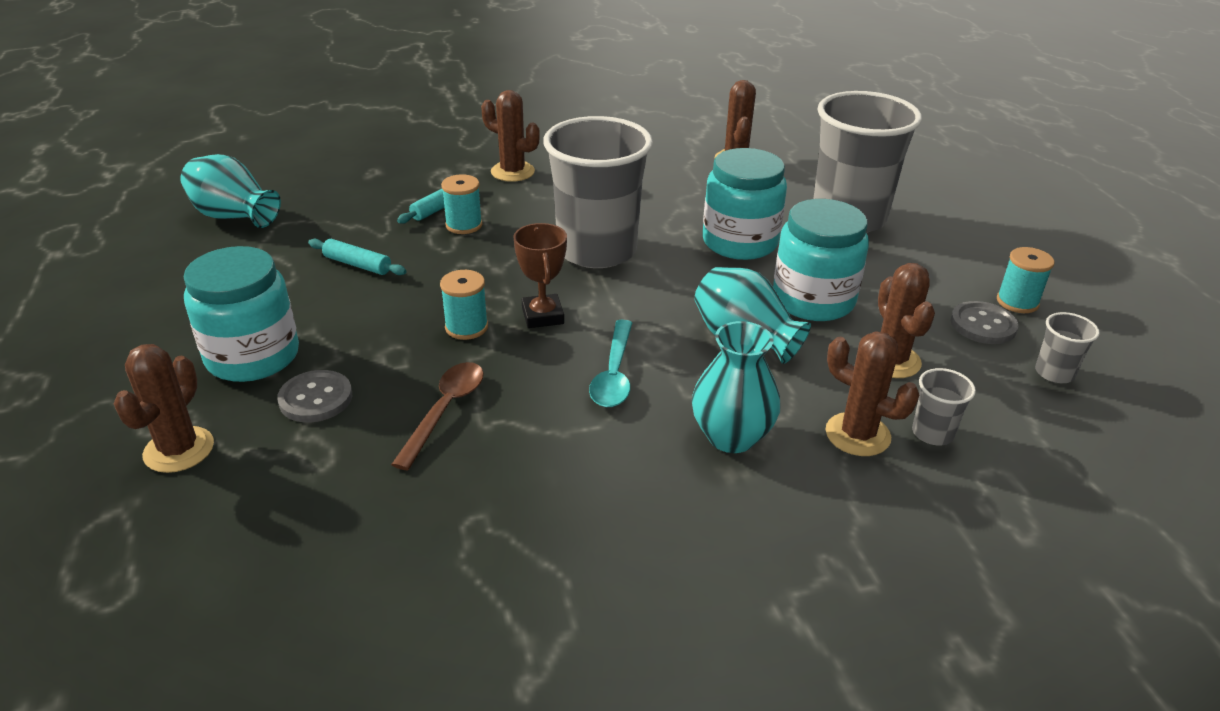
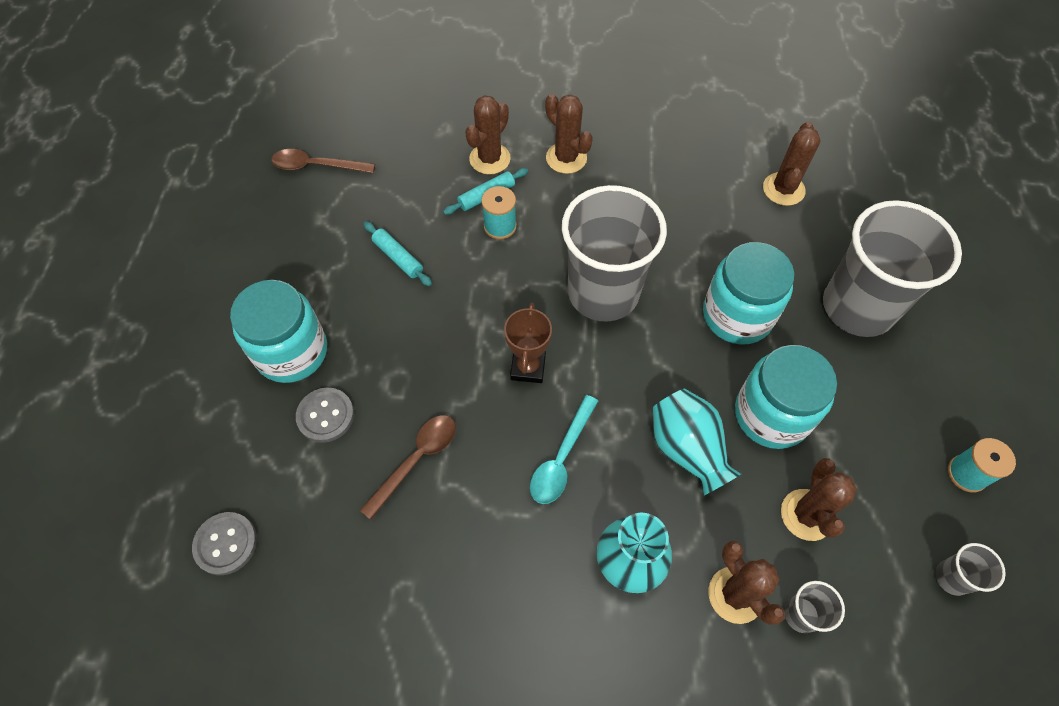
camera: 20 degrees right, 25 degrees up
(179, 450) = (219, 443): brown cactus -> brown cactus (490, 159)
(234, 216) = (316, 166): turquoise vase -> brown spoon
(466, 327) = (462, 364): turquoise spool -> none
(983, 325) = (916, 495): grey button -> grey button (226, 544)

